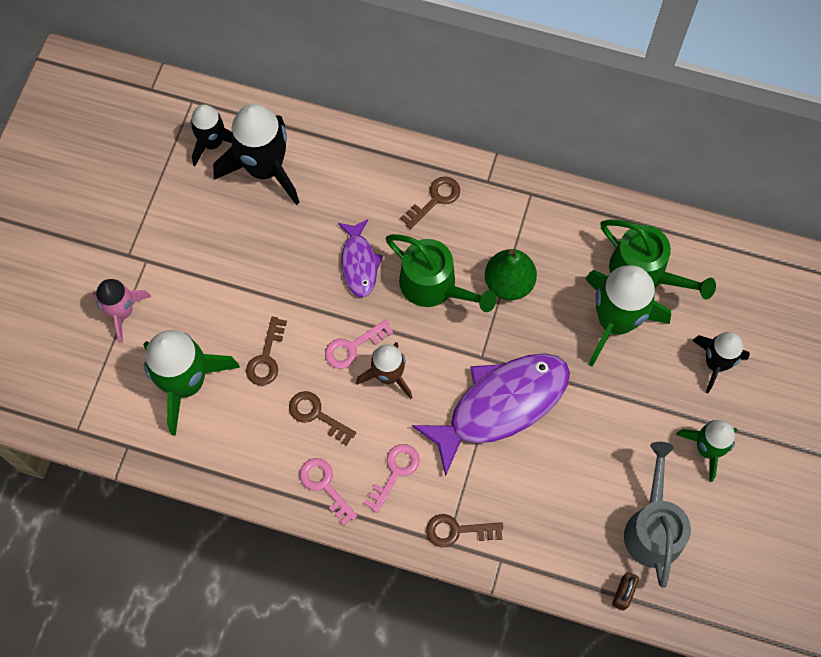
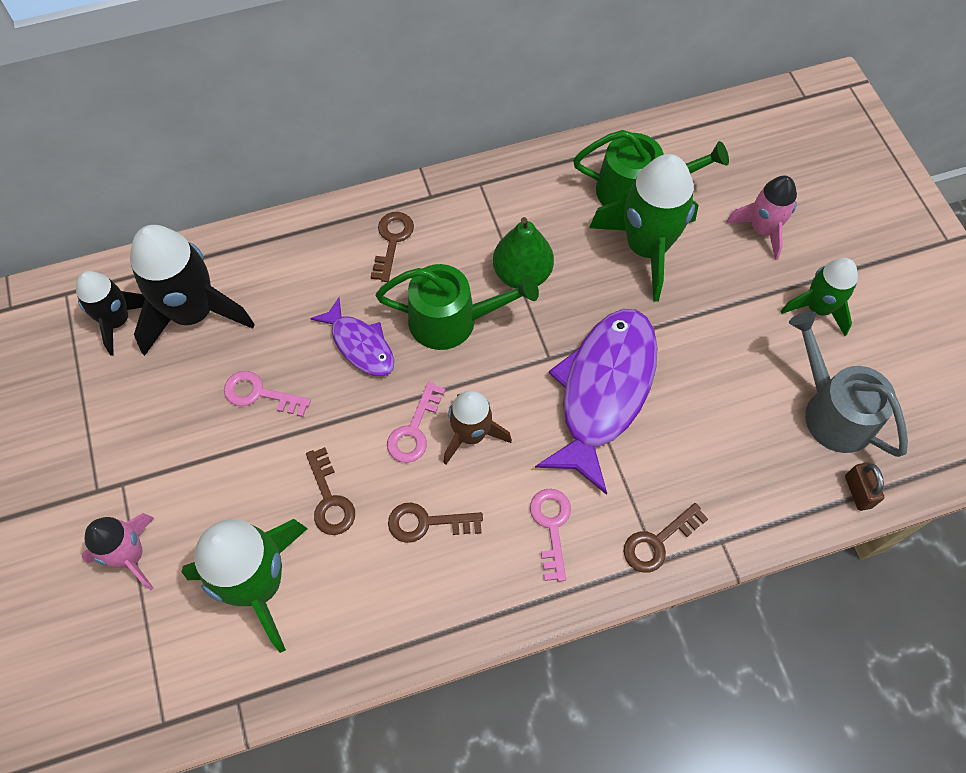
camera: 35 degrees left, 5 degrees down
(324, 486) = (489, 590): pink key -> pink key (259, 394)
(715, 363) = (762, 230): black rocket -> pink rocket

